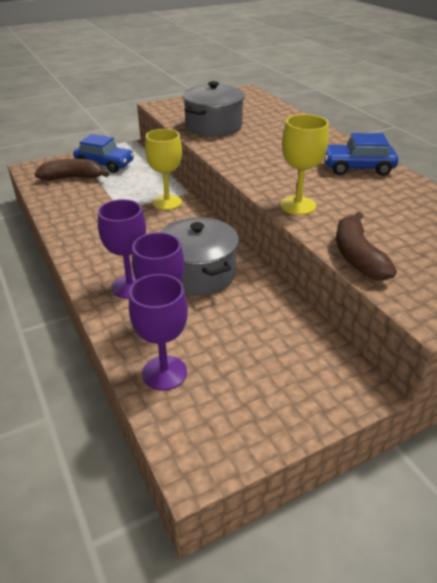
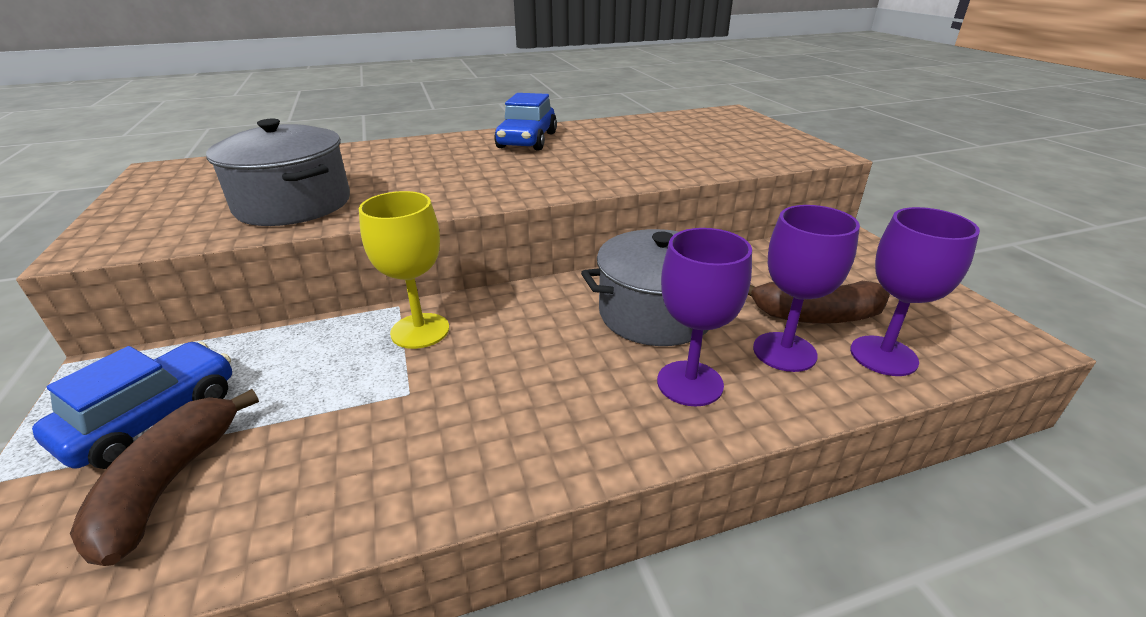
camera: 80 degrees left, 5 degrees down
(298, 205) = (613, 176): yellow goblet -> none
(357, 256) = (730, 164): brown banana -> brown banana (816, 316)

